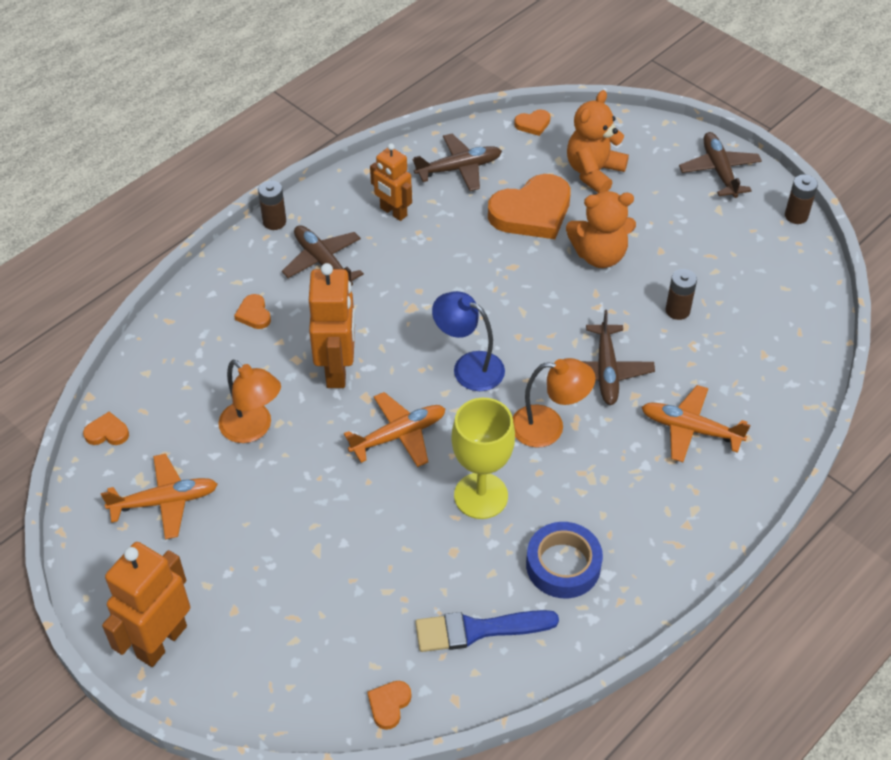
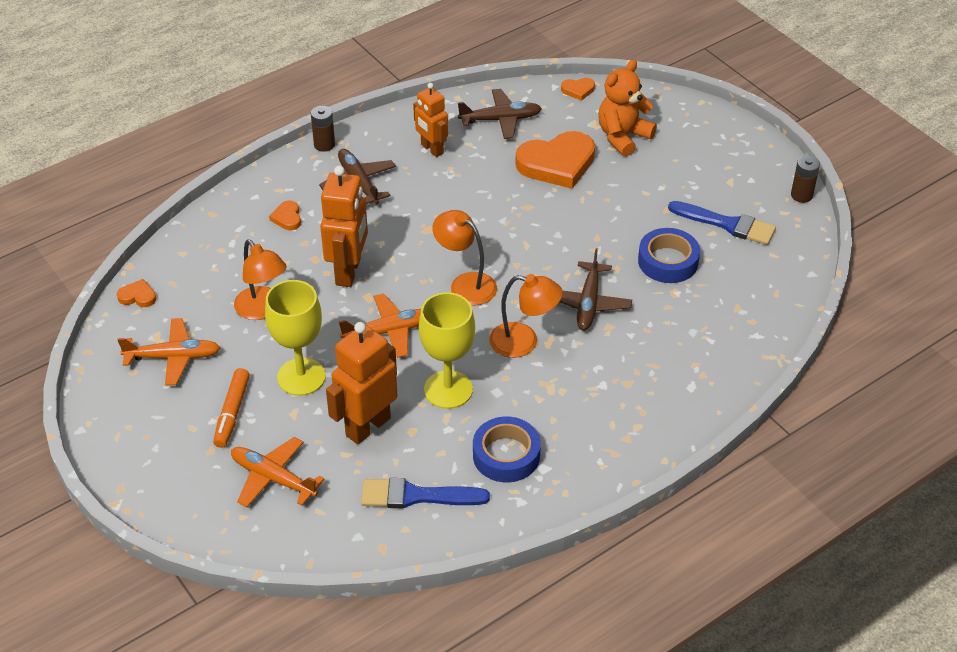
camera: 10 degrees right, 5 degrees down
(161, 641) = (143, 465): orange robot -> orange robot (367, 426)
(247, 560) = (232, 413): none -> orange marker
(315, 504) = (301, 377): none -> yellow goblet
(389, 705) = (324, 543): orange heart -> none
(469, 367) = (465, 284): blue lamp -> orange lamp
(599, 255) = (609, 207): orange teddy bear -> none
(677, 310) = (668, 261): brown battery -> blue tape
(691, 429) = (652, 361): orange plane -> orange plane (273, 478)
(719, 171) = (740, 149): brown plane -> none
(728, 259) = (727, 224): none -> blue brush

